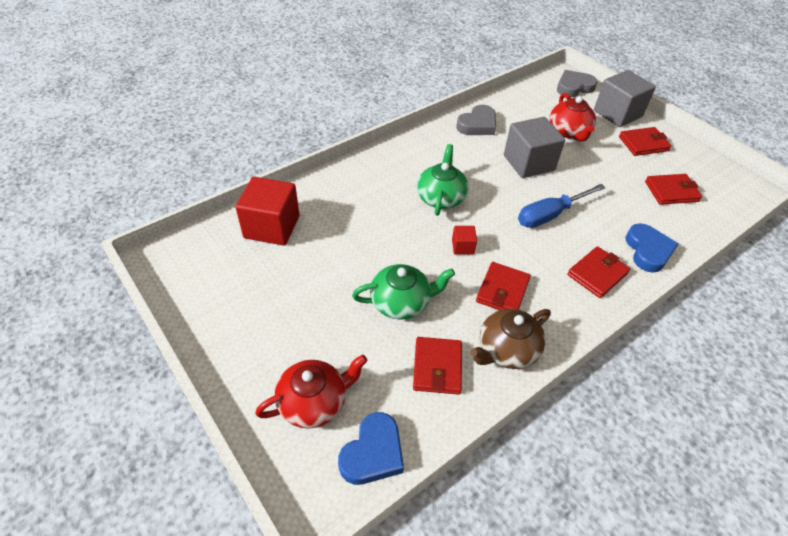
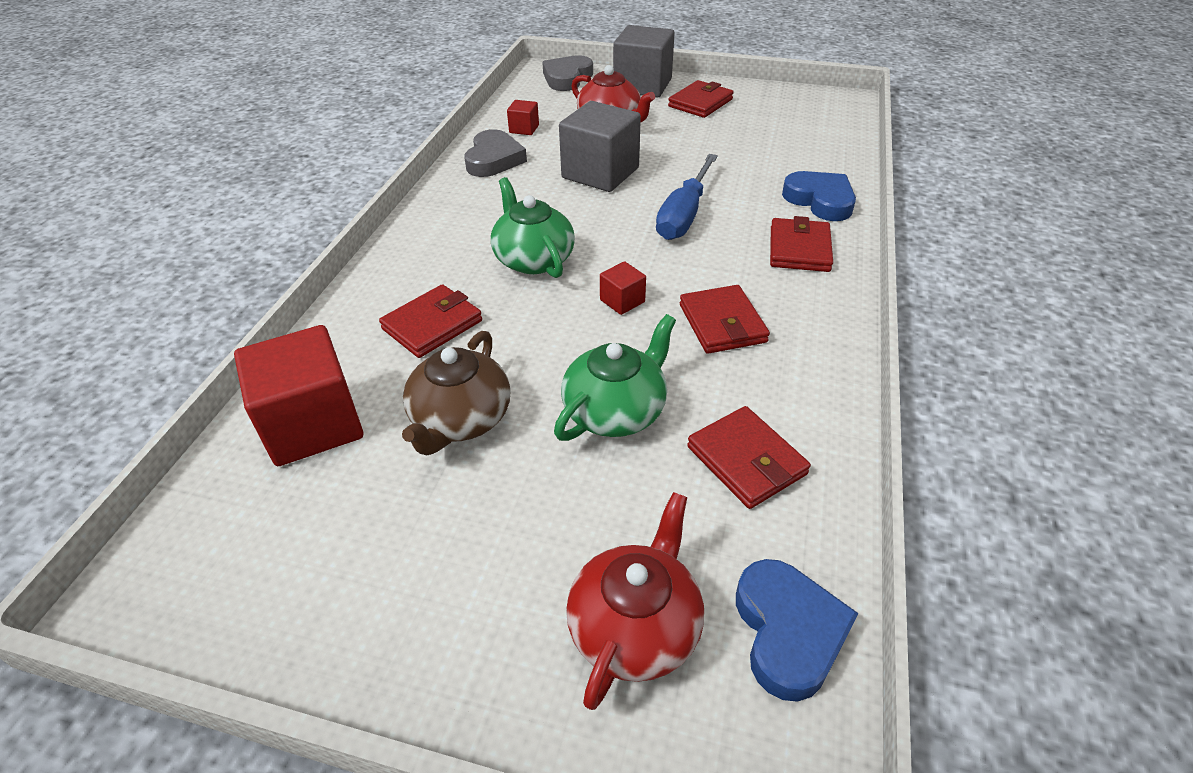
camera: 35 degrees left, 5 degrees down
(506, 350) = (800, 386): brown teapot -> brown teapot (460, 419)
(513, 112) = (524, 129): none -> red cube
(671, 191) = (777, 135): red wallet -> red wallet (432, 325)

